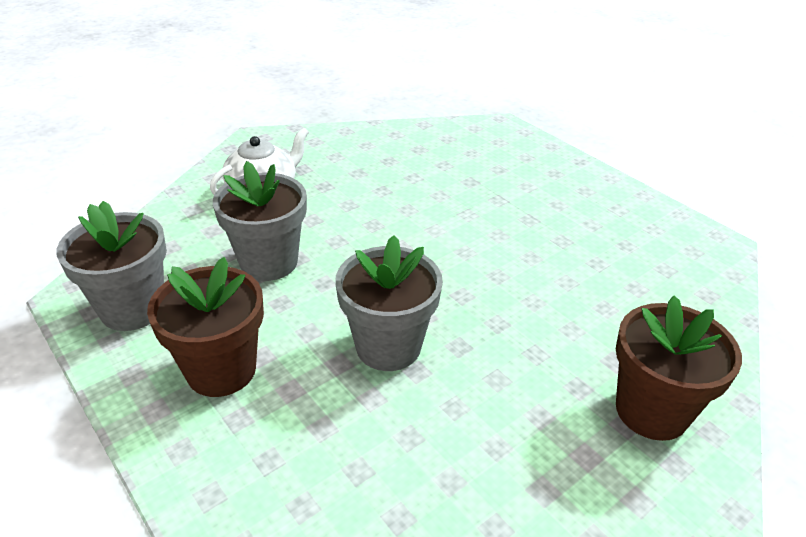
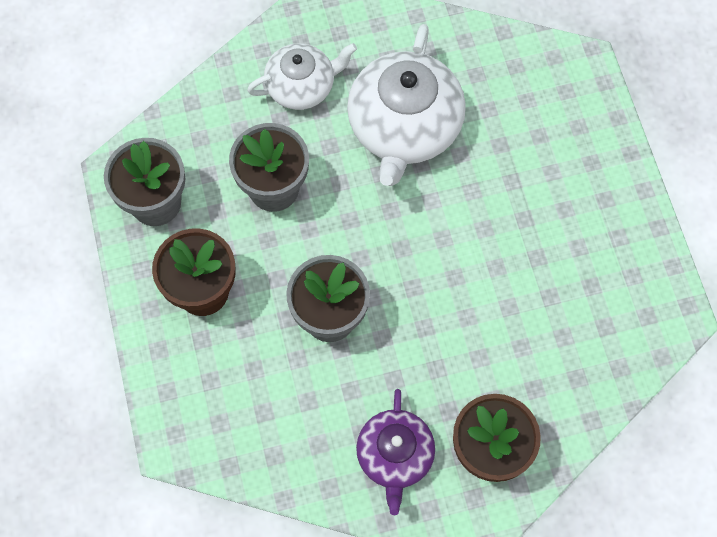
camera: 25 degrees right, 30 degrees up
(377, 191) = (404, 127): none -> white teapot
(552, 456) = (395, 456): none -> purple teapot

